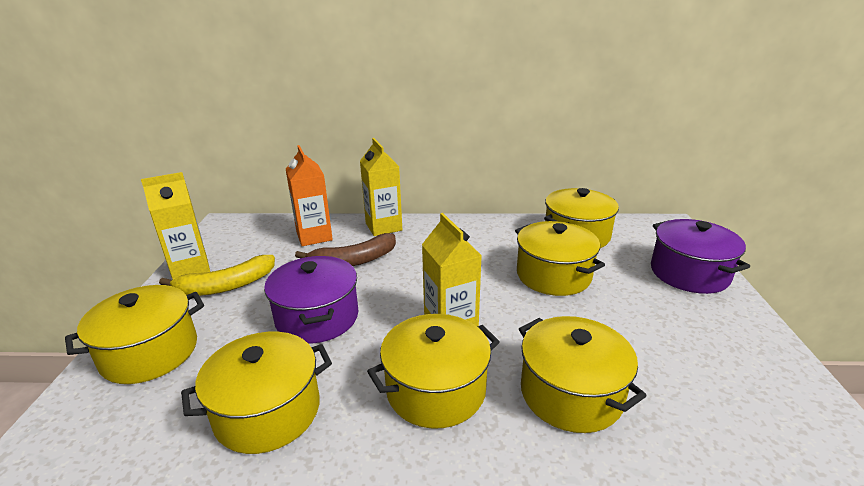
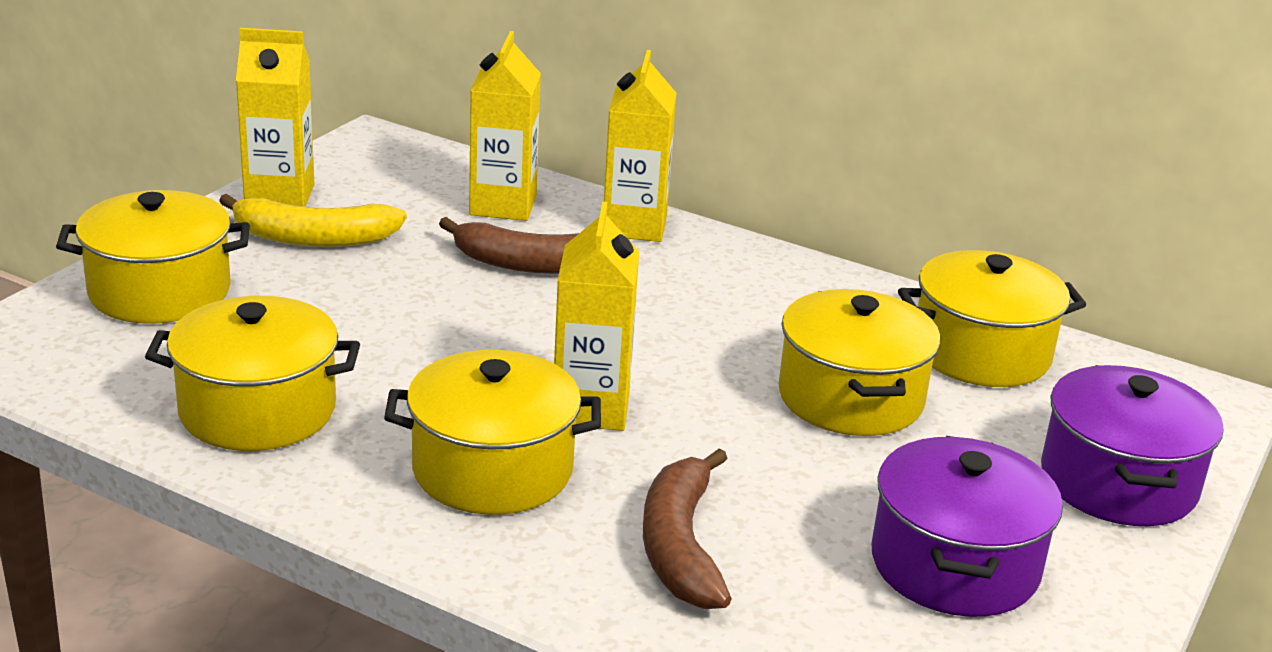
camera: 25 degrees right, 0 degrees up
(314, 236) = (503, 205): orange carton -> yellow carton
(317, 317) = (408, 325): purple pot -> purple pot (954, 565)
(571, 393) = (681, 546): yellow pot -> brown banana

